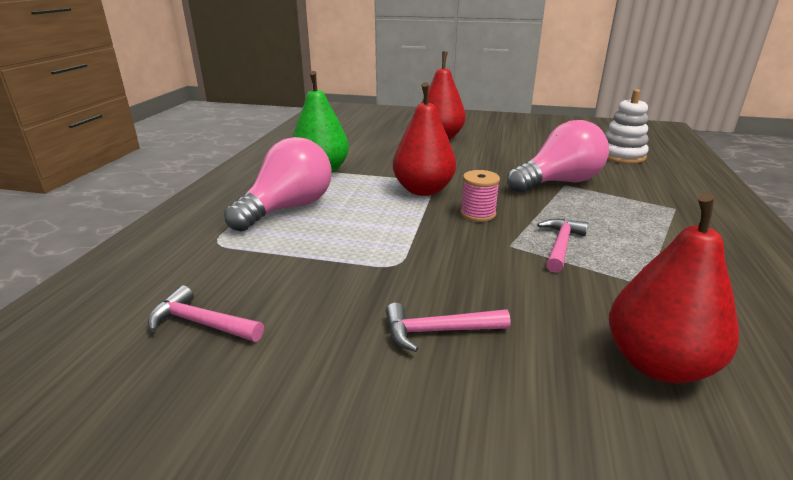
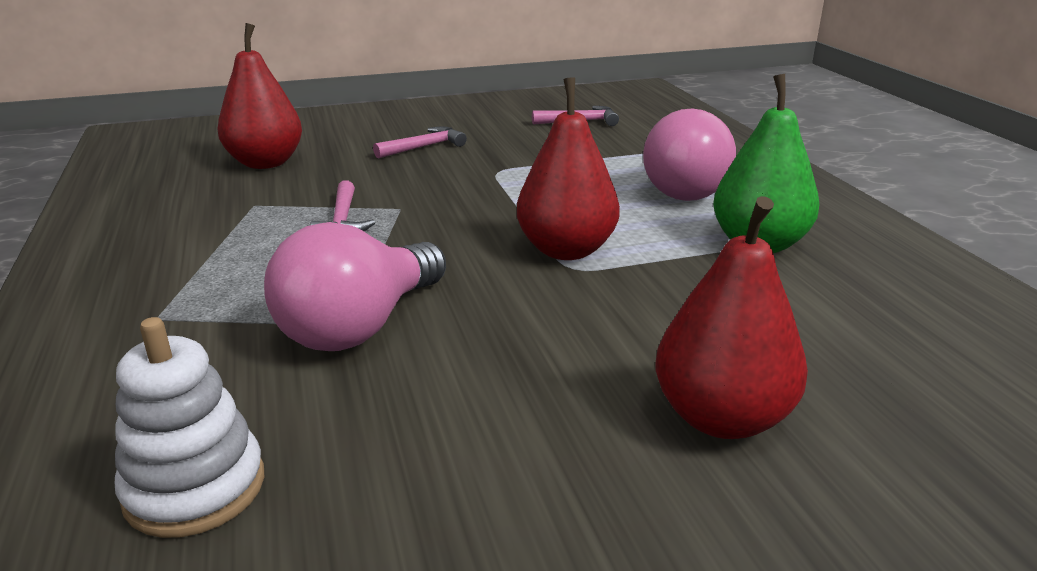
camera: 150 degrees right, 0 degrees up
(478, 214) = (459, 234): pink spool -> none

